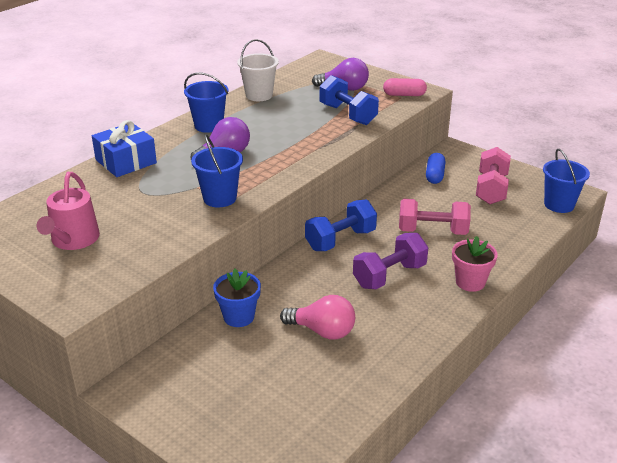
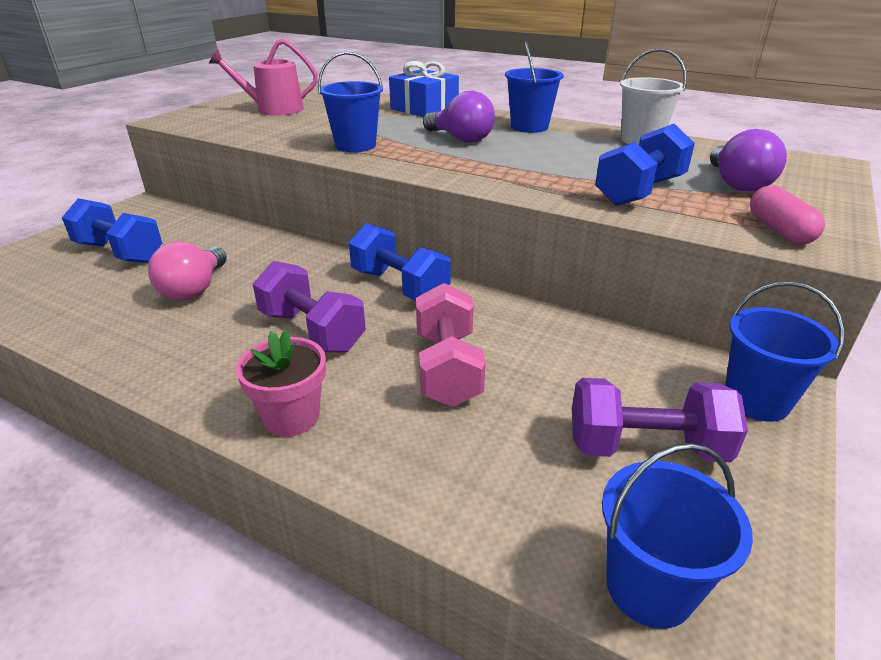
camera: 80 degrees right, 0 degrees up
(239, 317) = (235, 239): blue flower pot -> none
(242, 384) = (120, 252): none -> blue dumbbell
(434, 175) = (648, 365): blue capsule -> none
(462, 157) = (756, 400): none -> blue bucket
(491, 189) = (645, 447): pink dumbbell -> purple dumbbell

